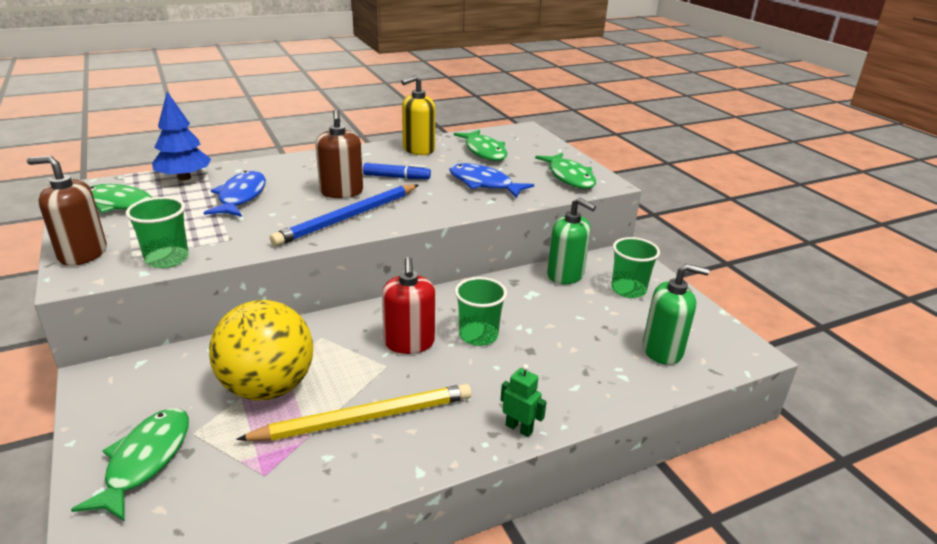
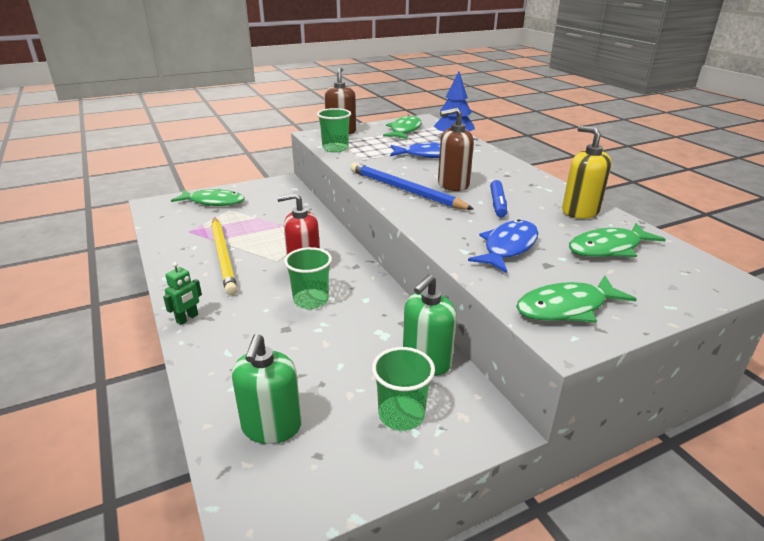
camera: 90 degrees right, 0 degrees up
(268, 387) = (263, 224): yellow ball -> none

